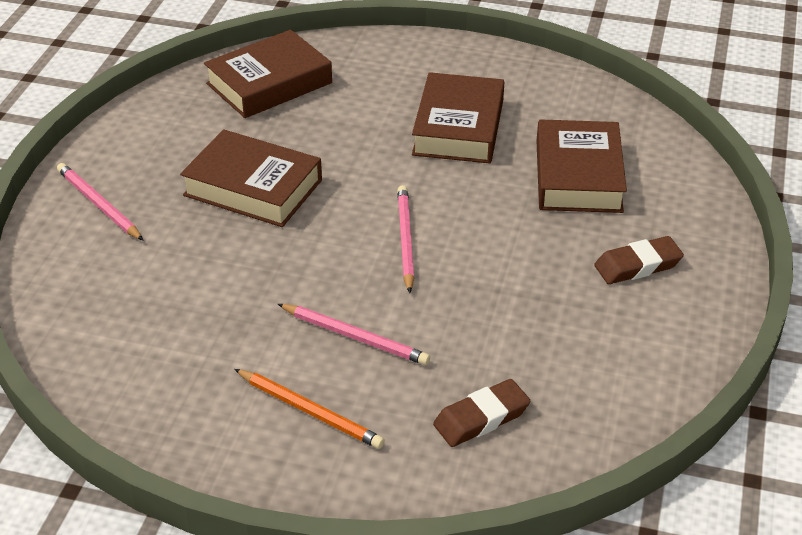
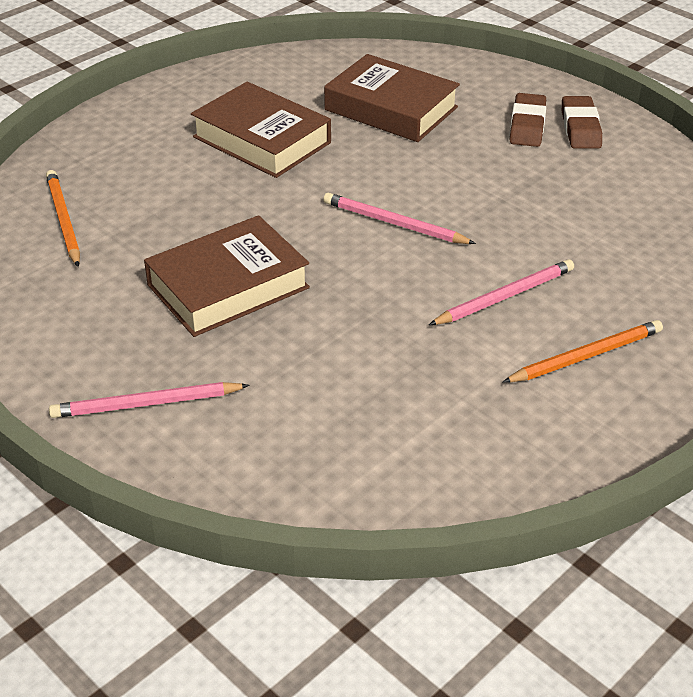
camera: 60 degrees left, 0 degrees up
(269, 83) = (63, 220): brown book -> orange pencil
(481, 418) = (654, 264): brown eraser -> brown eraser (580, 128)

